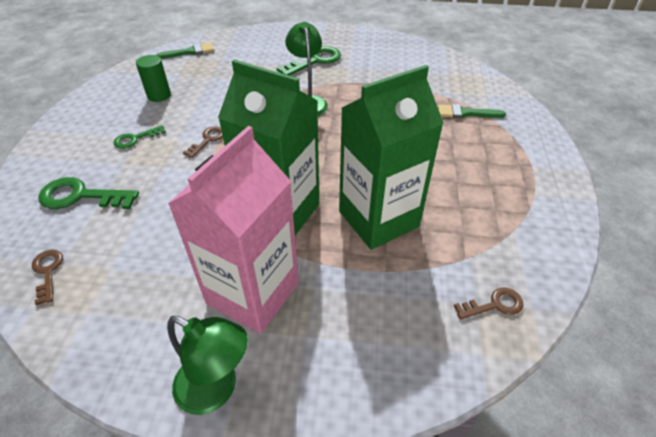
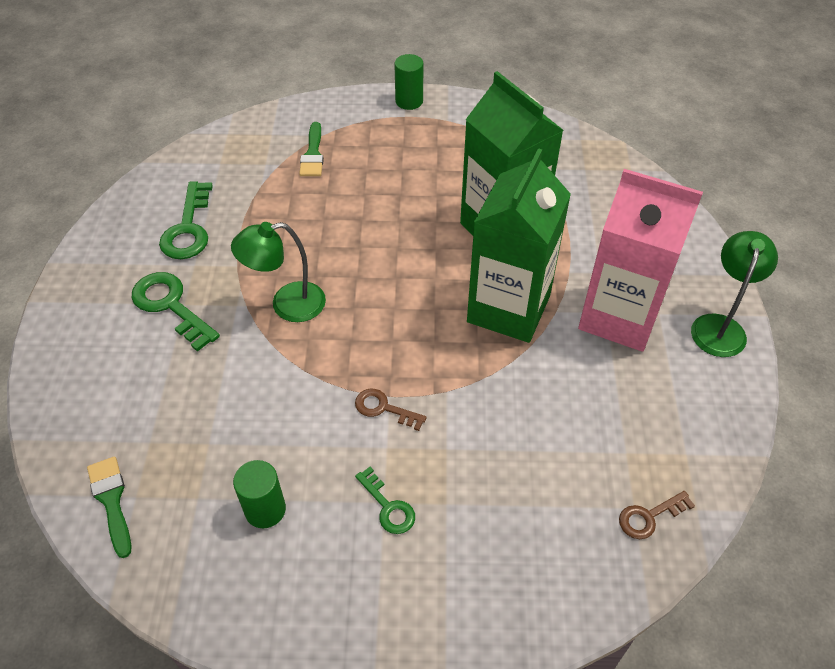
camera: 95 degrees left, 5 degrees up
(81, 196) = (521, 533): green key -> green key (188, 228)
(494, 305) = (583, 159): brown key -> none
(556, 170) = (409, 101): none -> green cylinder

